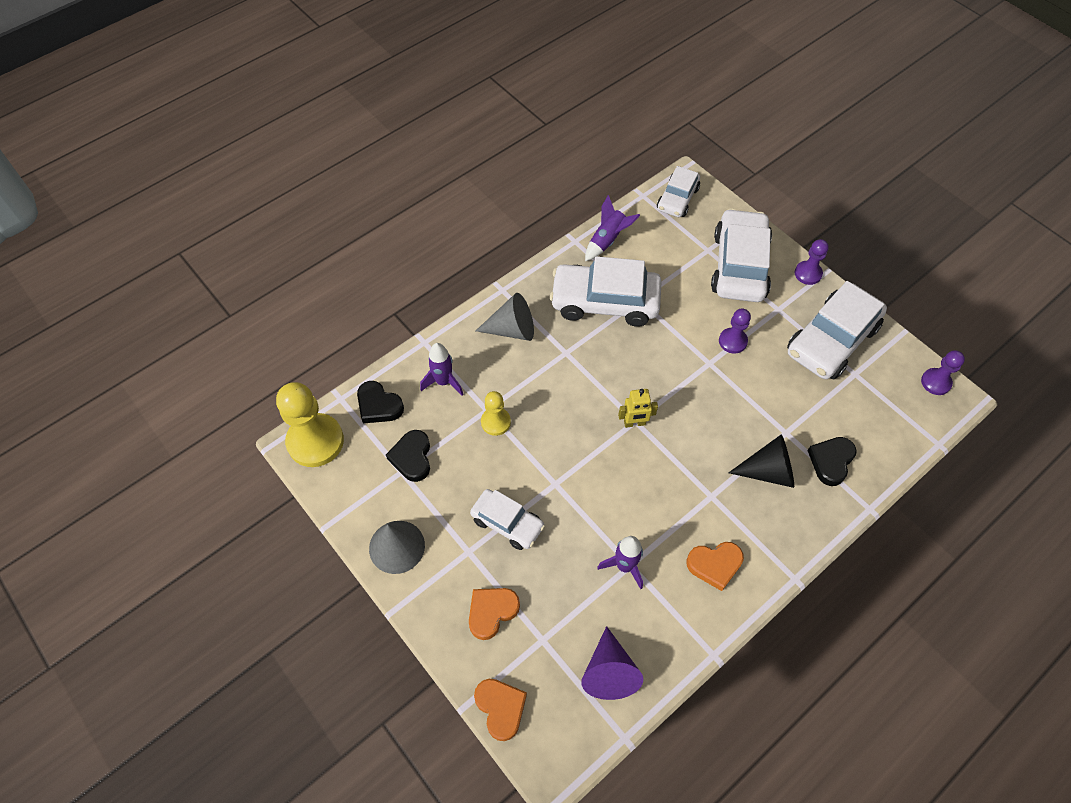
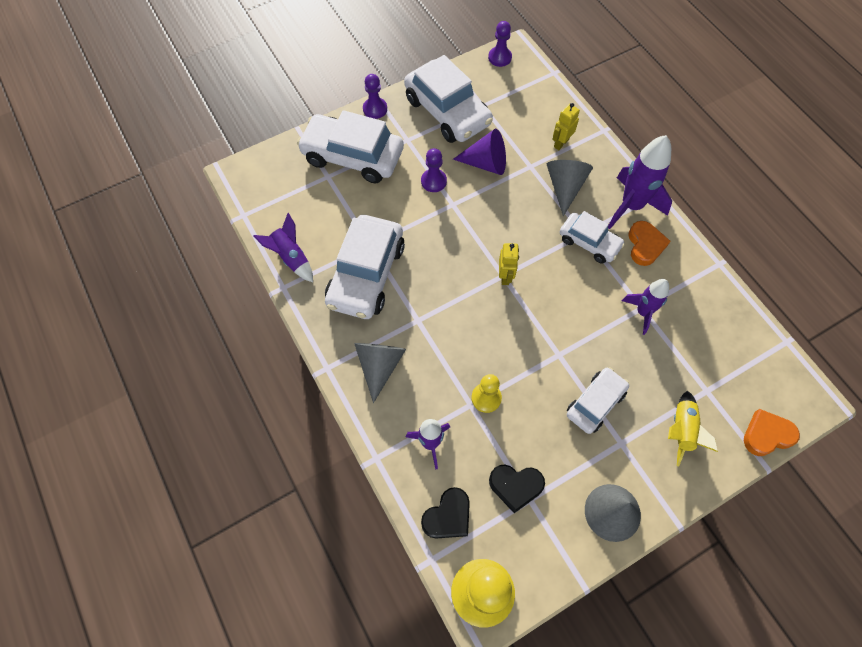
camera: 80 degrees left, 5 degrees up
(491, 612) = (681, 430): orange heart -> yellow rocket
(609, 672) = (734, 342): purple cone -> purple cone (486, 163)
(677, 199) = (258, 187): white car -> white car (589, 242)
(766, 546) = (631, 206): none -> purple rocket
(768, 471) = (565, 187): black cone -> grey cone
(831, 461) = (561, 143): black heart -> yellow robot

